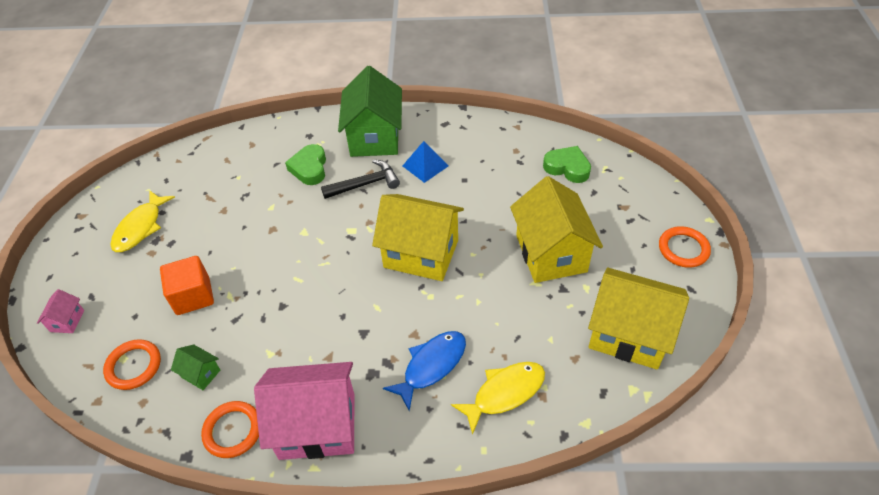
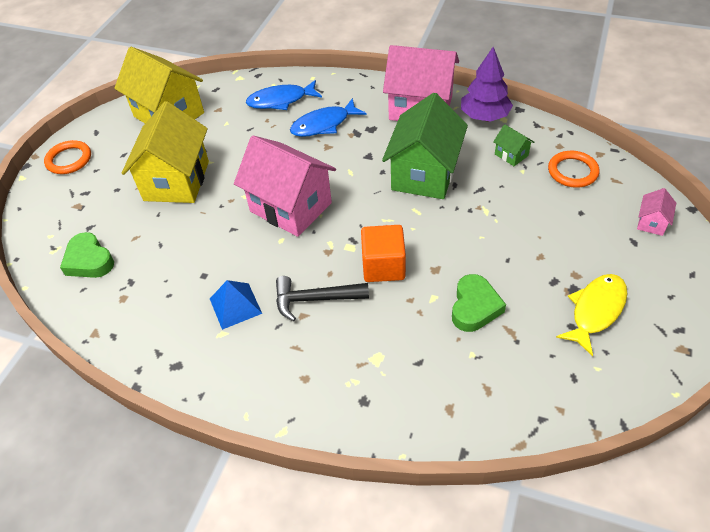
camera: 160 degrees left, 0 degrees up
(193, 296) = (523, 218): orange cube -> orange cube (383, 266)
(233, 431) = (484, 116): orange ring -> purple tree
(309, 168) = (376, 342): green heart -> green heart (474, 307)
(375, 137) = (276, 369): green house -> green house (424, 174)
(421, 254) = (291, 207): yellow house -> pink house
(504, 393) = (281, 100): yellow fish -> blue fish

